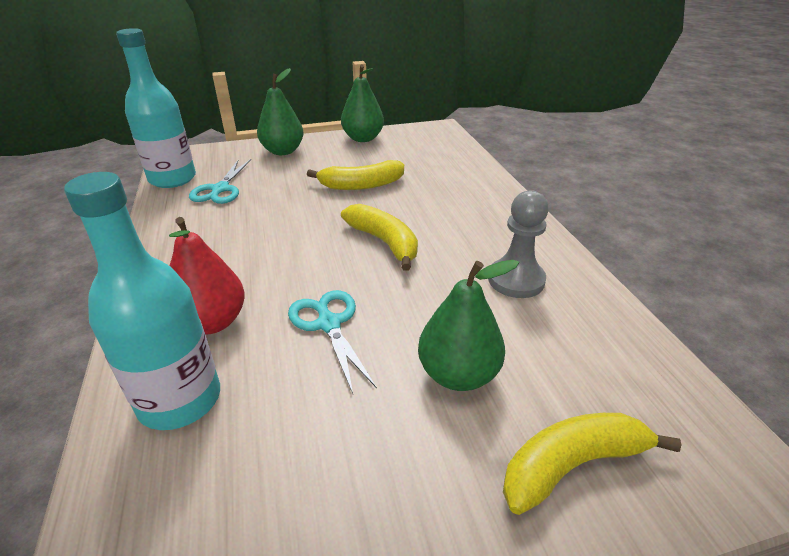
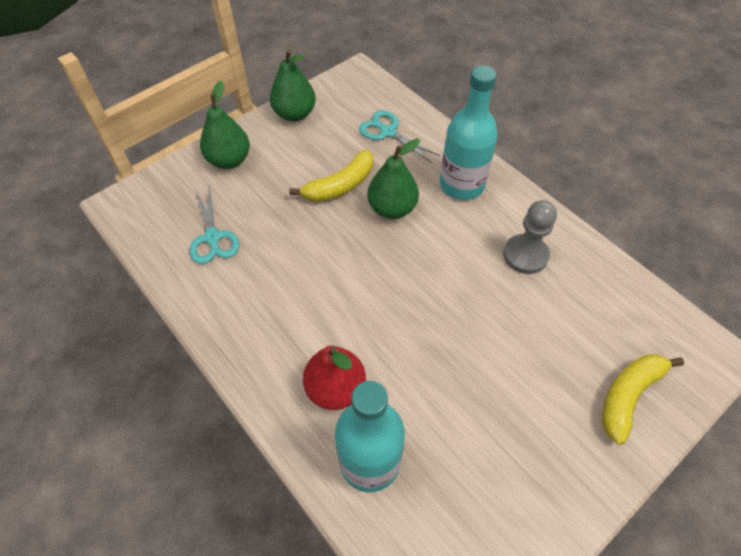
camera: 25 degrees left, 20 degrees up
(172, 179) = (151, 240): turquoise bottle -> turquoise bottle (461, 185)
(329, 324) = (422, 353): turquoise scissors -> turquoise scissors (388, 132)
(384, 242) = (407, 251): yellow banana -> none
(458, 374) = (533, 359): green pear -> green pear (392, 208)

